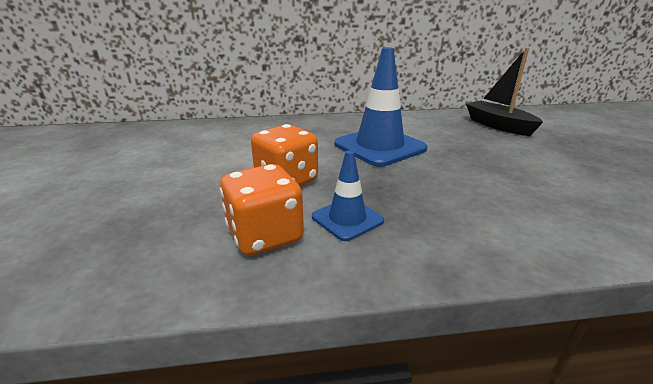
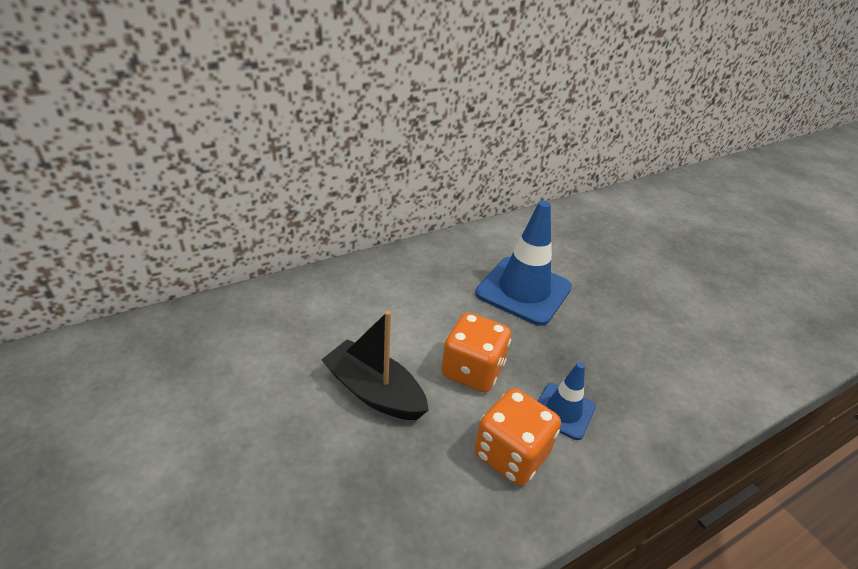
camera: 25 degrees left, 10 degrees up
(498, 125) = (611, 229): black boat -> black boat (374, 391)

